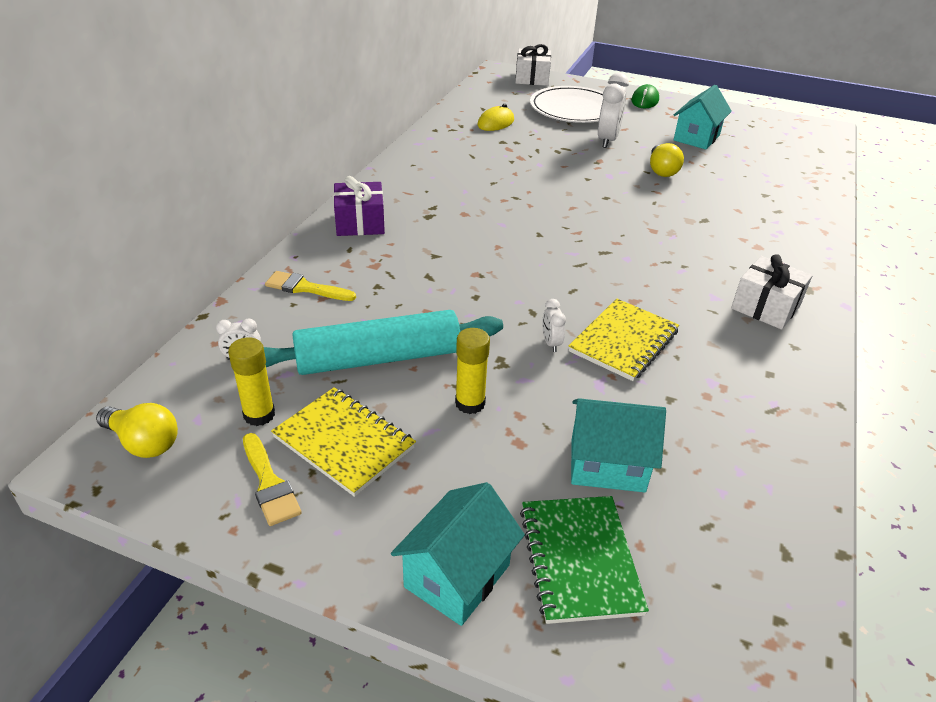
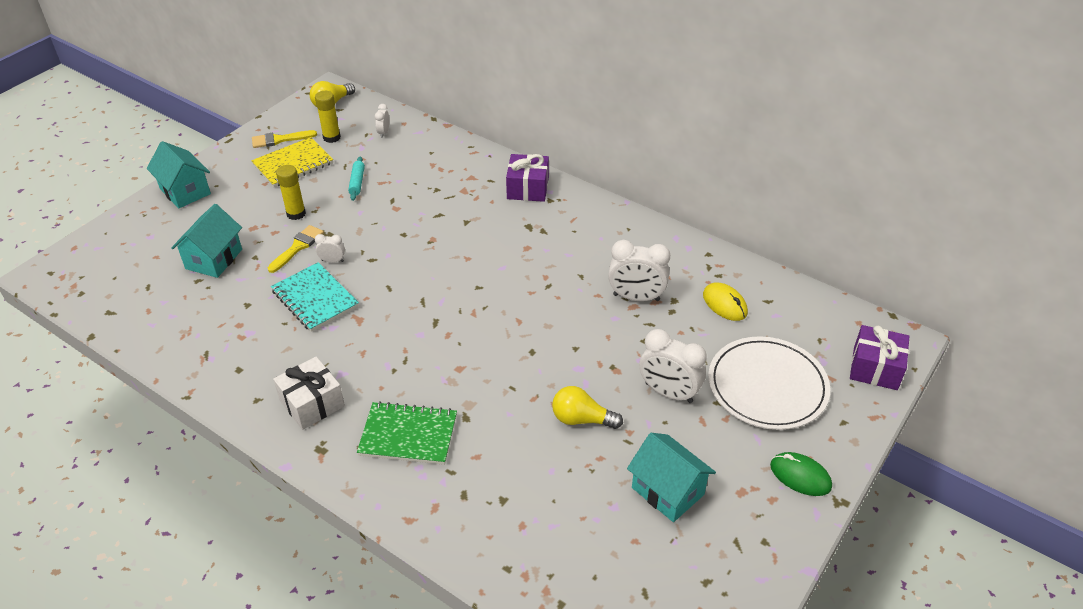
camera: 105 degrees right, 5 degrees up
(305, 288) = (447, 158): yellow brush -> yellow brush (297, 247)
(378, 358) = (357, 182): turquoise rolling pin -> turquoise rolling pin, size x0.41
(508, 156) = (636, 297): none -> white clock
(532, 78) = (875, 368): white gift -> purple gift
(579, 560) = (164, 232): green notebook -> green notebook (408, 435)
(623, 341) = (315, 299): yellow notebook -> turquoise notebook

